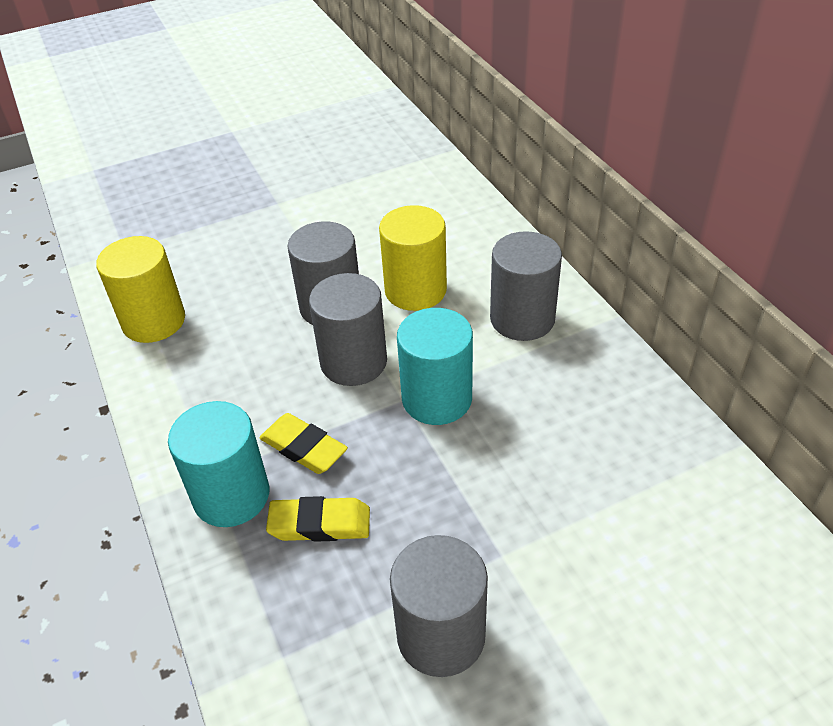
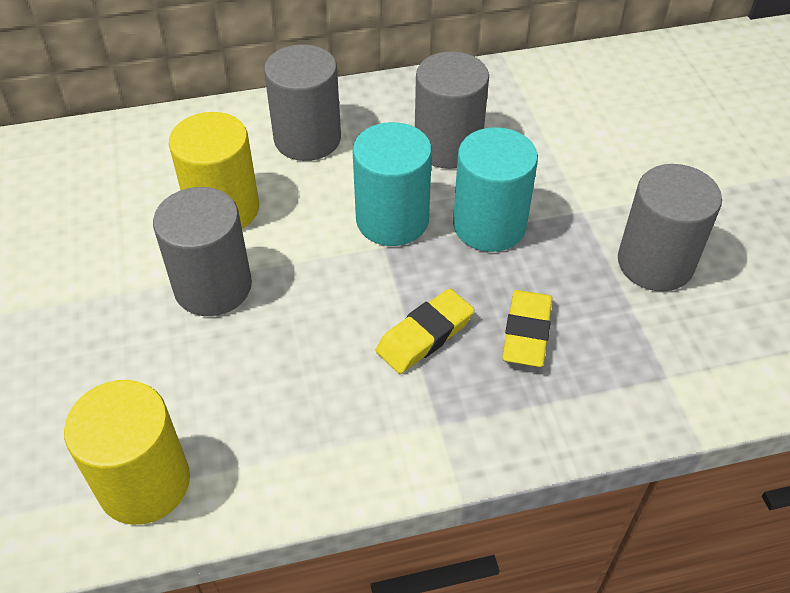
camera: 80 degrees left, 5 degrees up
(231, 495) = (474, 406): turquoise cylinder -> turquoise cylinder (489, 225)
(353, 362) = (313, 278): grey cylinder -> grey cylinder (448, 146)

